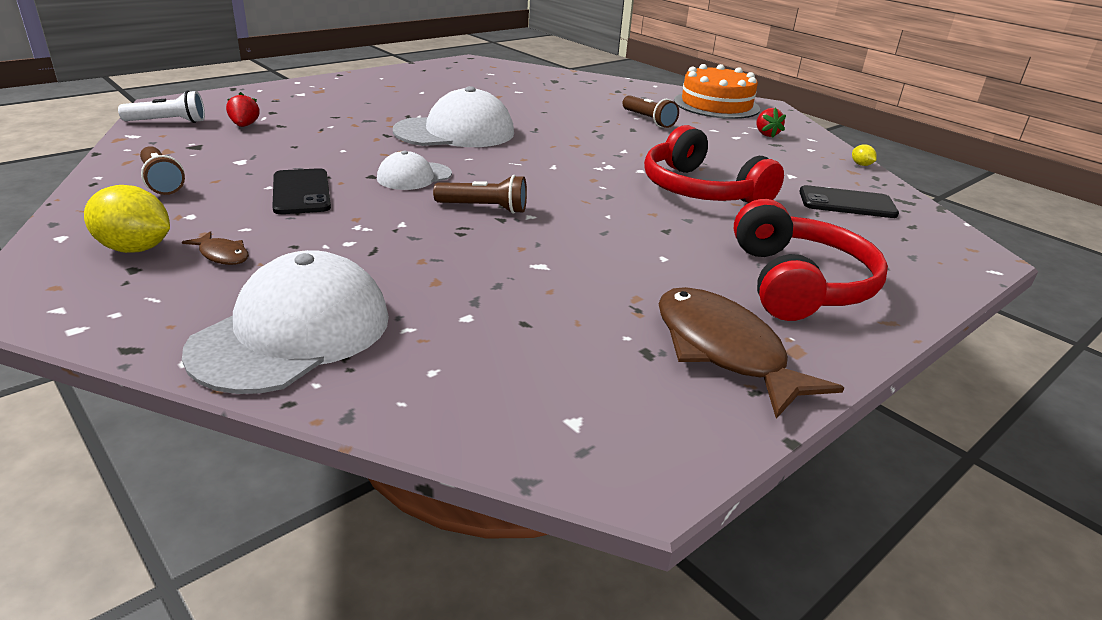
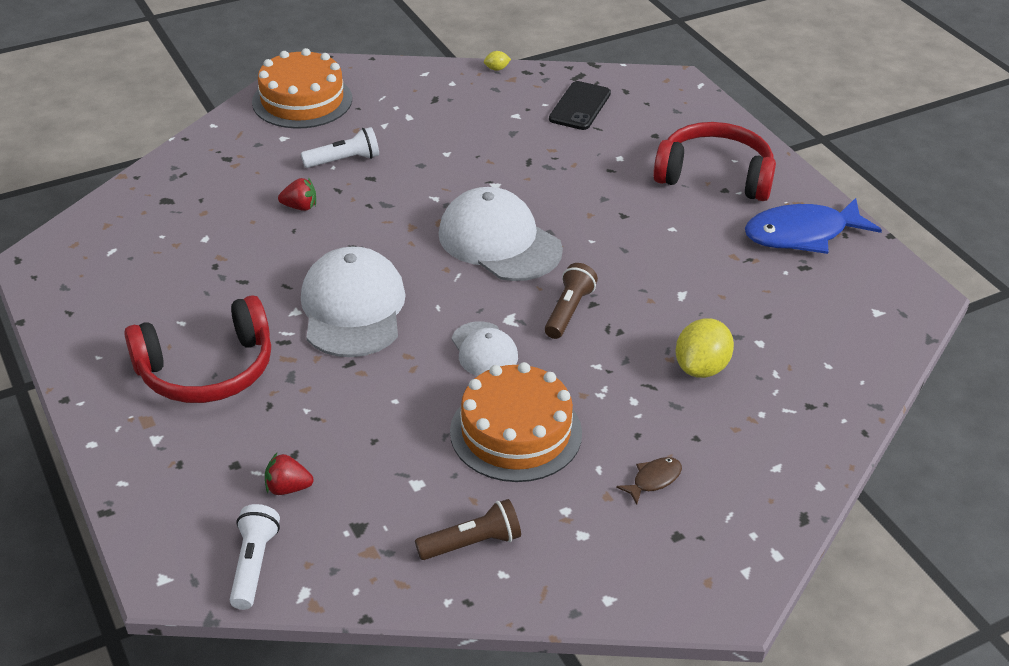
camera: 75 degrees left, 10 degrees up
(135, 249) = (637, 540): yellow lemon -> yellow lemon (701, 368)
(292, 333) = (782, 432): white cap -> white cap (499, 241)
(301, 192) = (516, 432): black phone -> orange cake
(648, 120) = (344, 160): brown flashlight -> white flashlight
(700, 190) = (543, 175): red headphones -> red headphones (207, 370)
(724, 351) = (802, 234): brown fish -> blue fish
(766, 134) = (405, 96): red strawberry -> red strawberry (300, 207)

